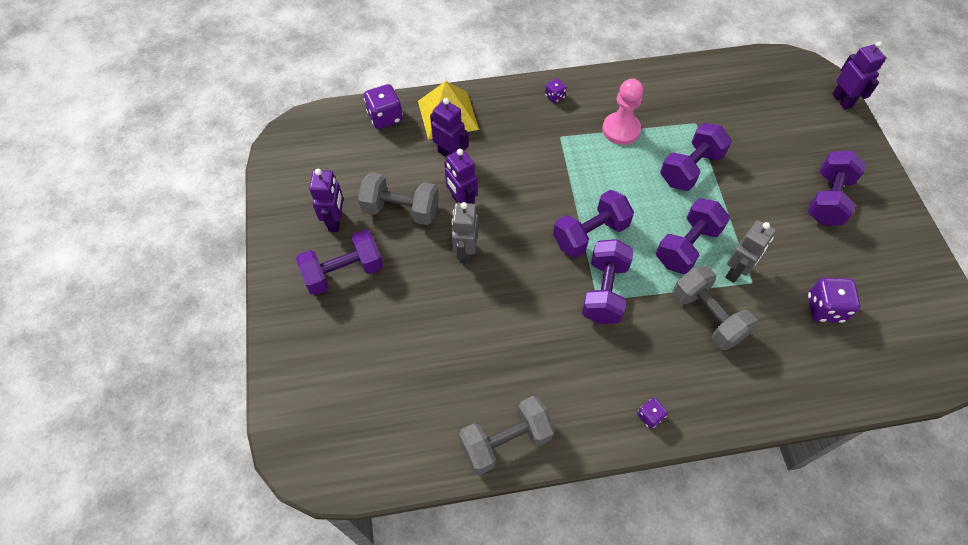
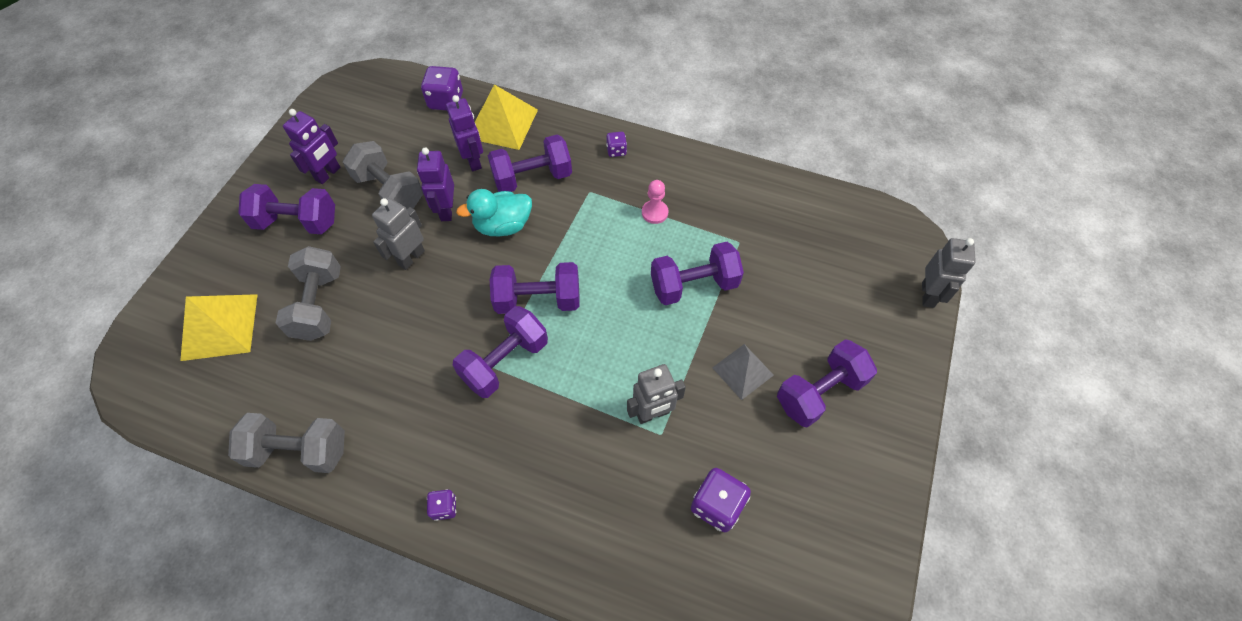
camera: 30 degrees right, 0 degrees up
(352, 387) = (220, 326): none -> yellow pyramid
(517, 193) = (503, 226): none -> turquoise duck
(621, 130) = (654, 213): pink pawn -> pink pawn, size x0.61
(687, 246) = (623, 361): purple dumbbell -> purple dumbbell (532, 178)
(707, 316) = (585, 442): grey dumbbell -> grey dumbbell (319, 305)
(769, 211) = (742, 371): none -> grey pyramid
(842, 100) = (928, 295): purple robot -> grey robot

